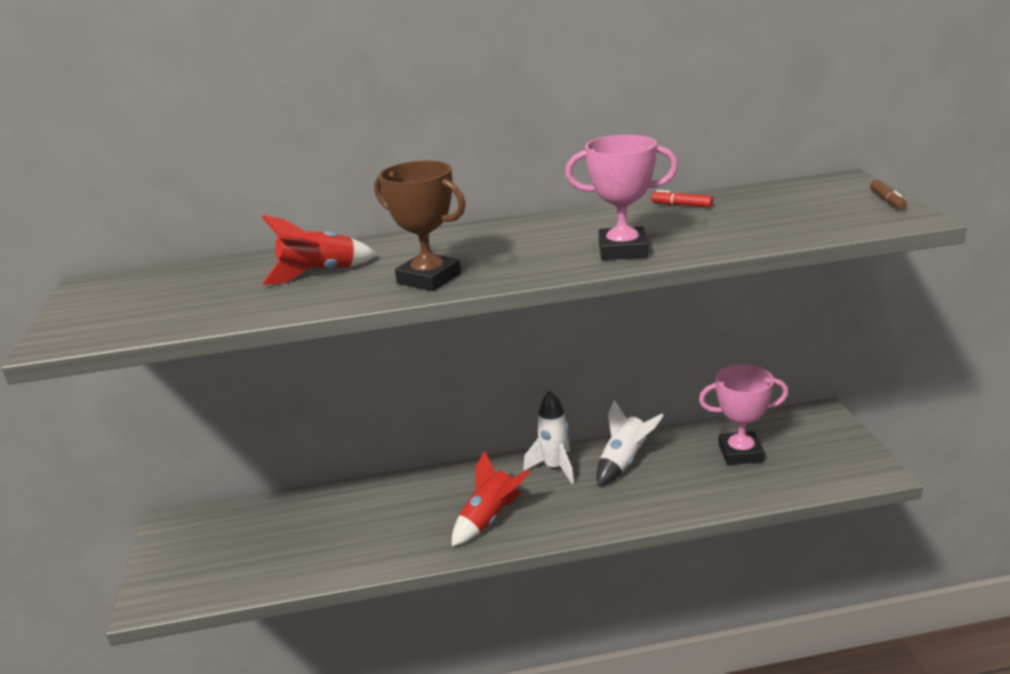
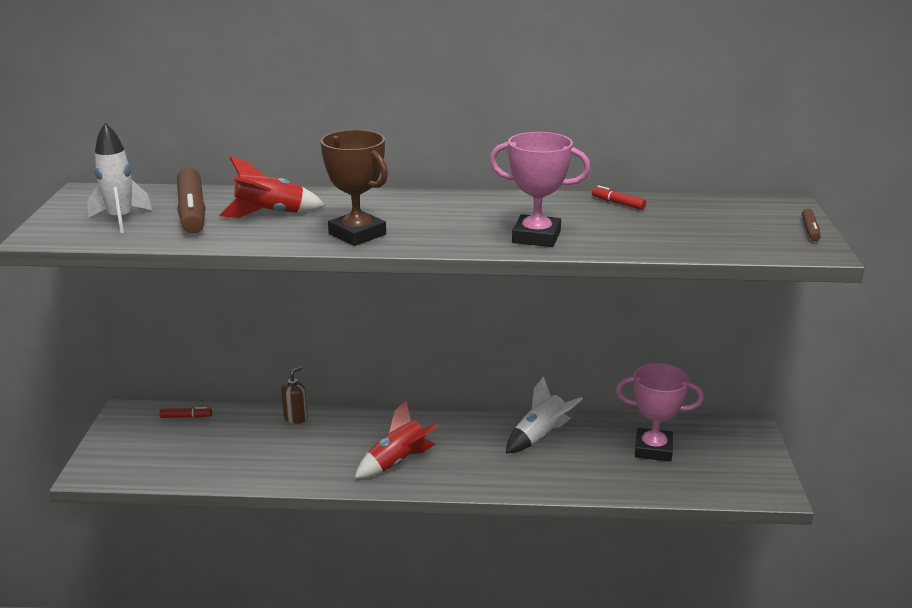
camera: 10 degrees right, 0 degrees up
(227, 285) = (192, 212): none -> brown marker
(239, 515) = (186, 417): none -> red marker
(361, 493) = (296, 418): none -> brown soap dispenser
(555, 468) = (475, 429): white rocket -> white rocket (121, 219)

